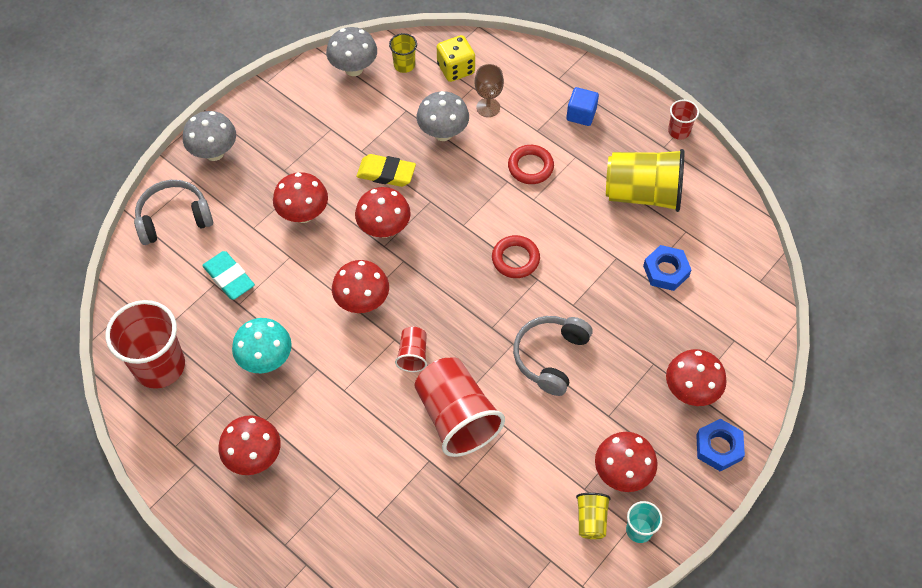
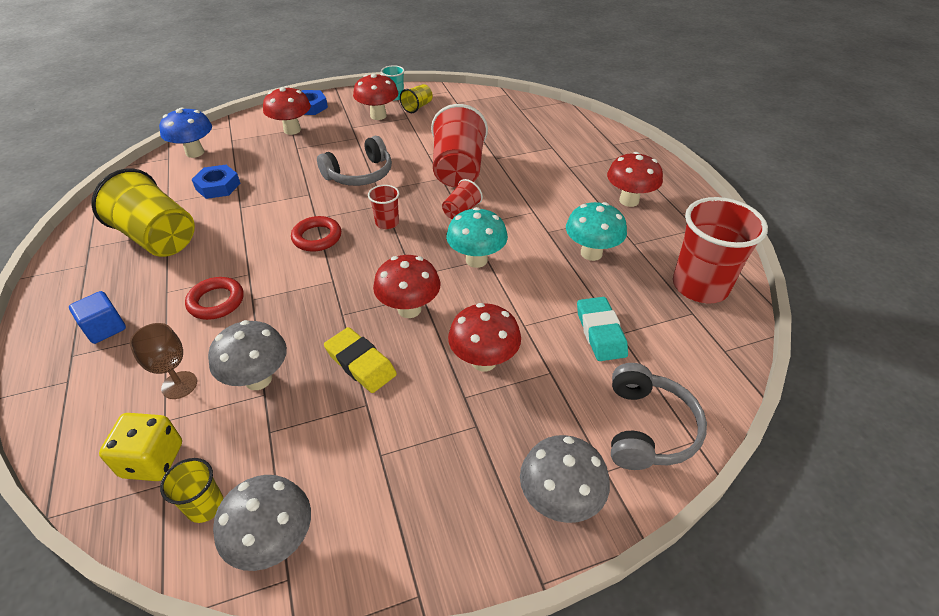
camera: 150 degrees left, 15 degrees down
(174, 218) = (647, 428): grey headphones -> grey headphones turned 90 degrees counterclockwise
(362, 302) = (476, 260): red mushroom -> turquoise mushroom
(679, 131) = (53, 271): red cup -> red cup (387, 223)
(745, 302) = (195, 152): none -> blue mushroom

